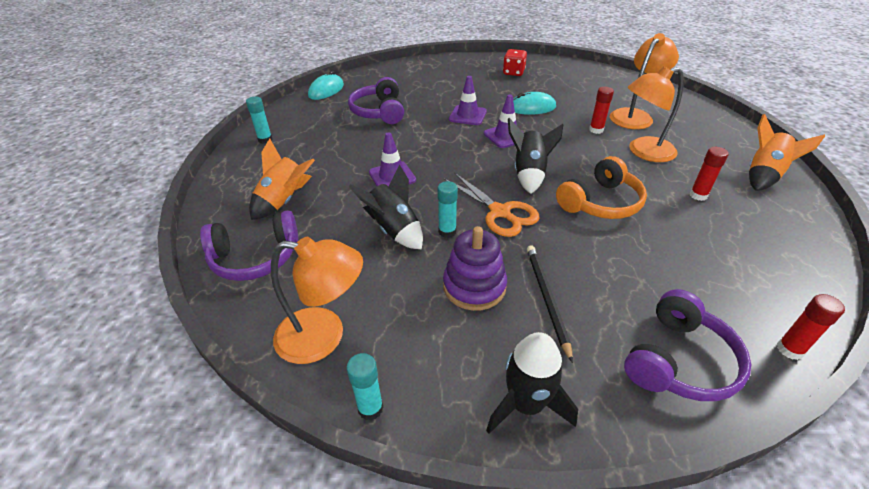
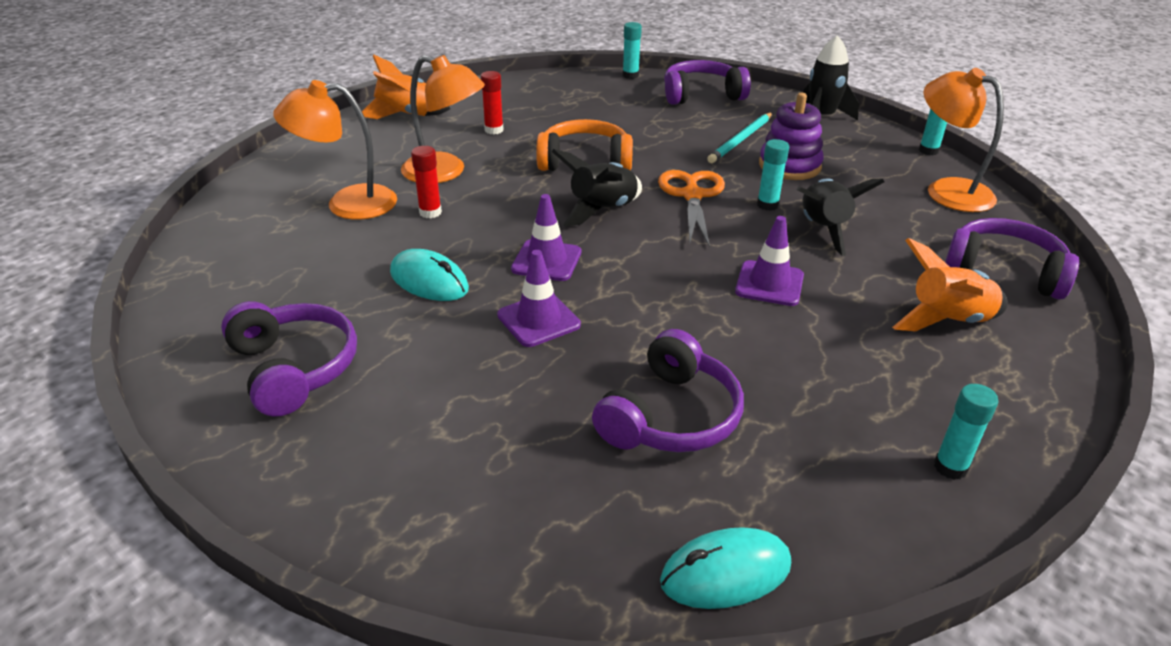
camera: 140 degrees left, 5 degrees down
(513, 72) = (293, 368): red dice -> purple headphones
(547, 298) = (740, 140): black pencil -> turquoise pencil
(789, 349) = (630, 75): red glue stick -> turquoise glue stick

